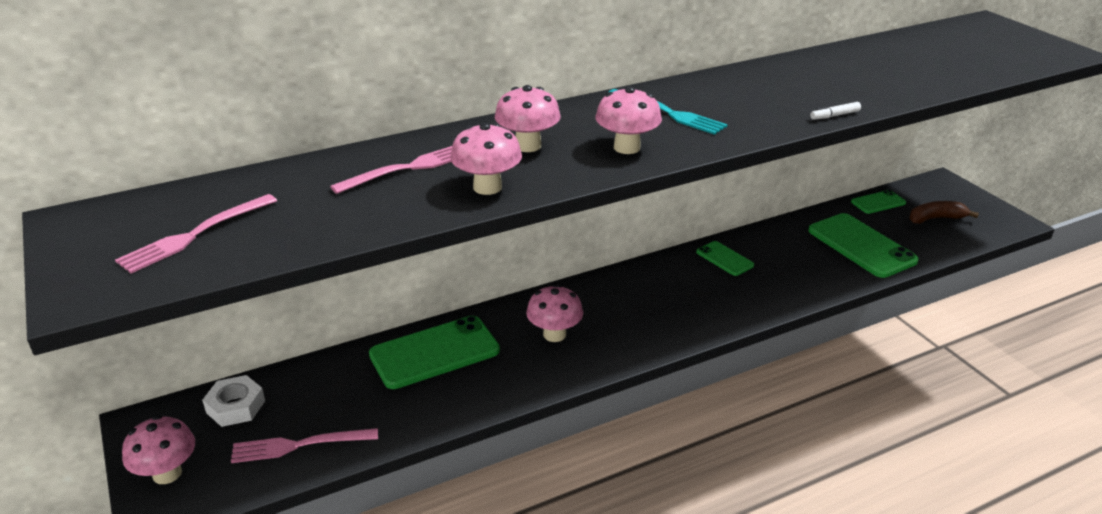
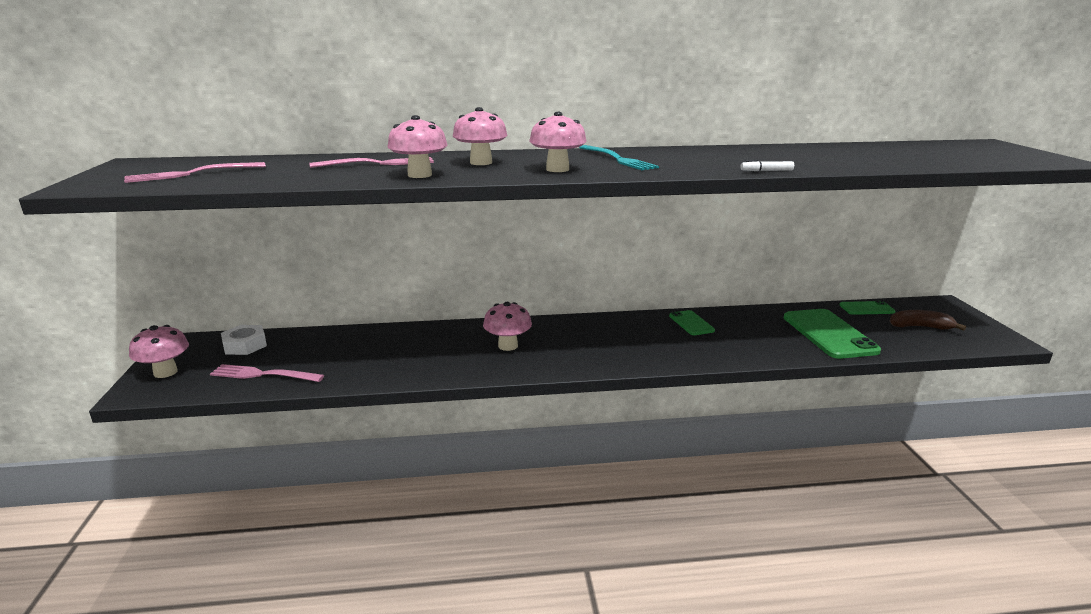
camera: 20 degrees right, 10 degrees down
(435, 353) = (407, 341): green phone -> none

